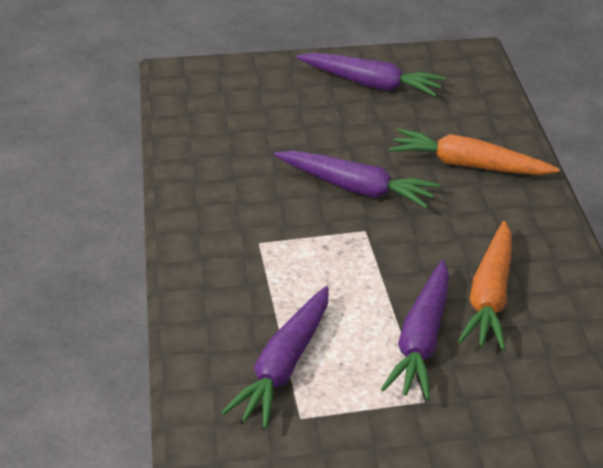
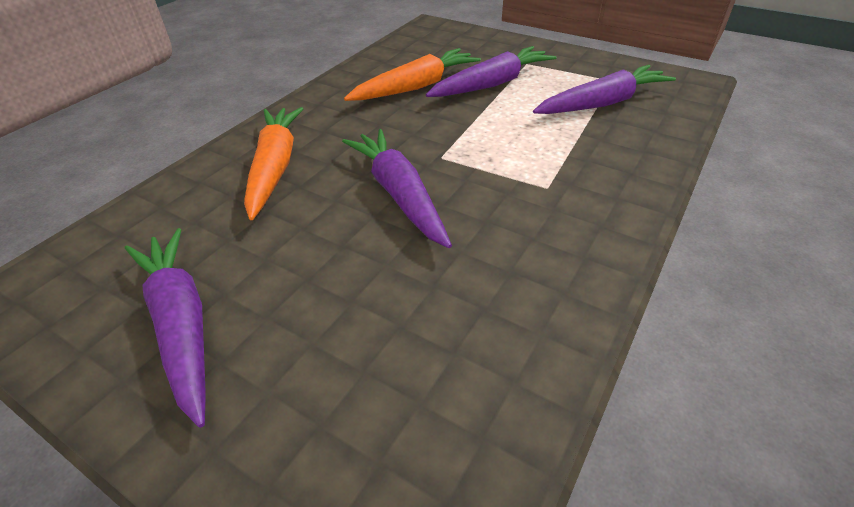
camera: 140 degrees left, 5 degrees up
(469, 165) = (275, 167): orange carrot -> orange carrot turned 150 degrees counterclockwise

